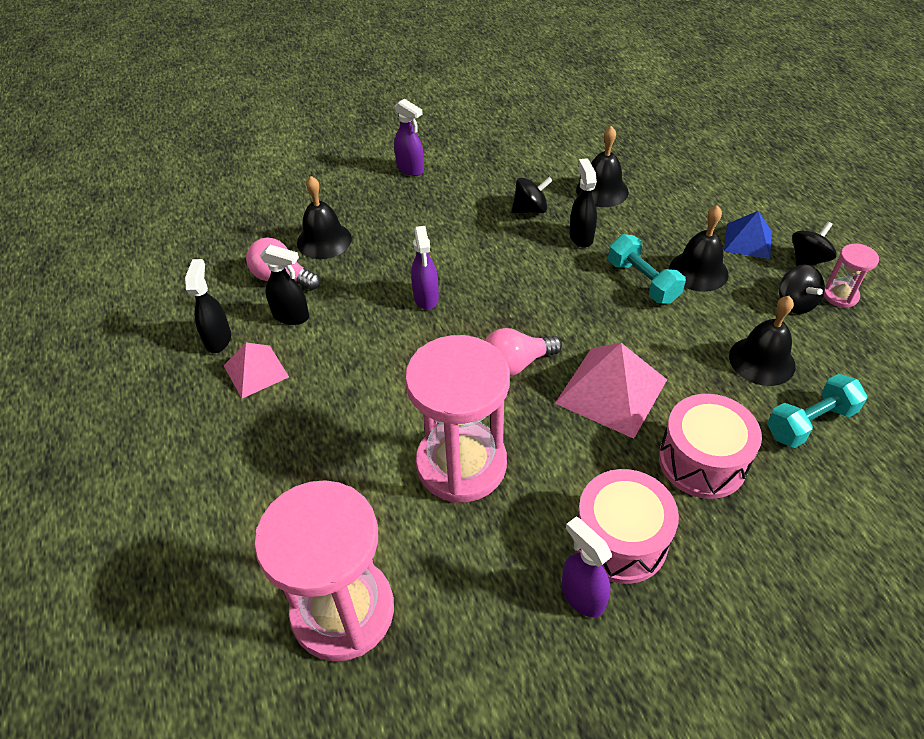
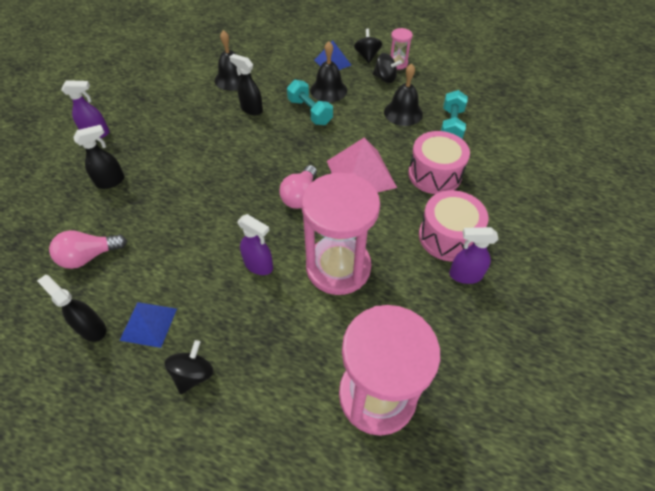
camera: 50 degrees left, 5 degrees up
(256, 371) = (148, 324): pink pyramid -> blue pyramid
(291, 316) = (129, 273): black spray bottle -> black spray bottle (111, 181)
(324, 240) = (90, 213): black bell -> none
(426, 298) = (205, 199): purple spray bottle -> purple spray bottle (259, 265)
(530, 209) = (205, 112): black spinning top -> black spinning top (193, 374)
(642, 281) = (310, 112): turquoise dumbbell -> turquoise dumbbell turned 45 degrees clockwise

